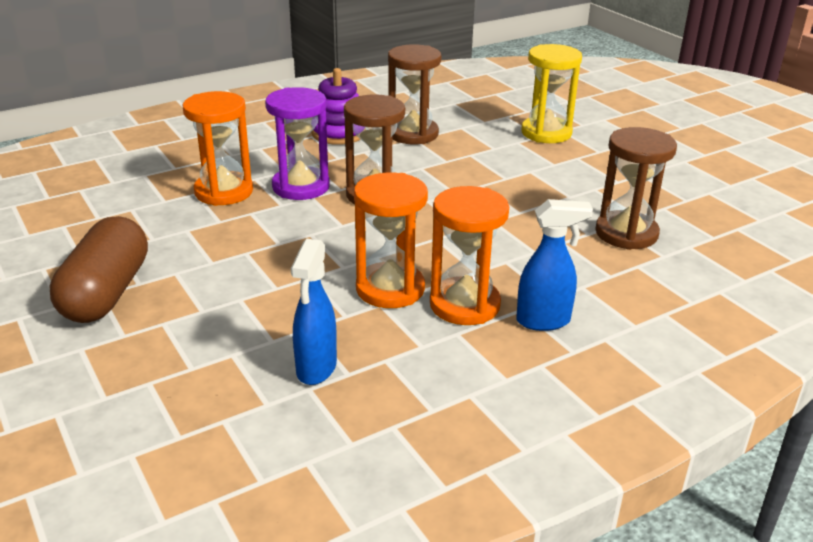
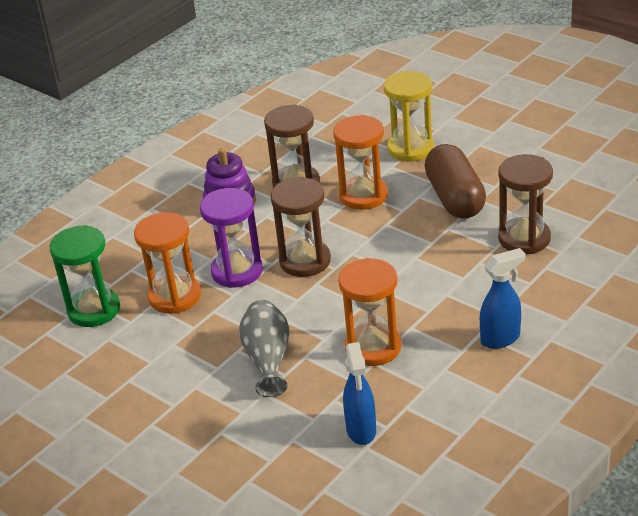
camera: 15 degrees left, 5 degrees up
(106, 293) = (154, 422): brown capsule -> brown capsule (454, 198)
(140, 183) = (94, 310): none -> green hourglass
(269, 269) = (268, 359): none -> grey vase
(464, 305) = (436, 343): orange hourglass -> orange hourglass (363, 195)

